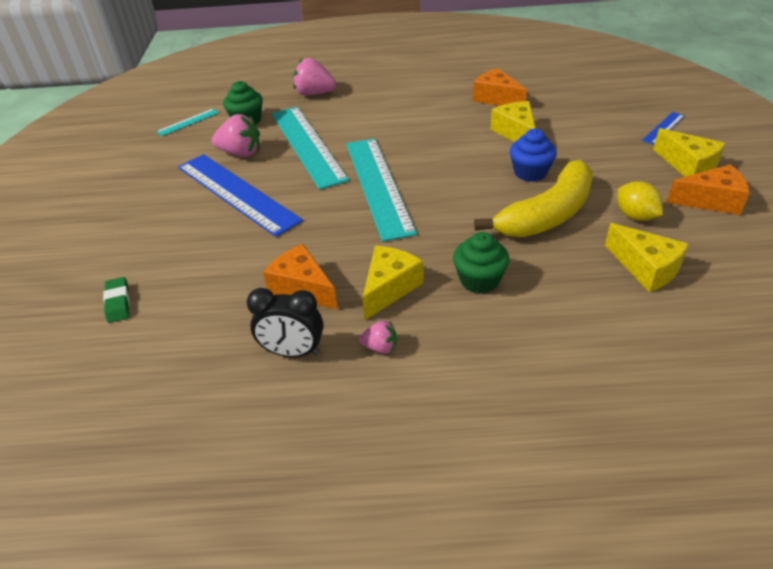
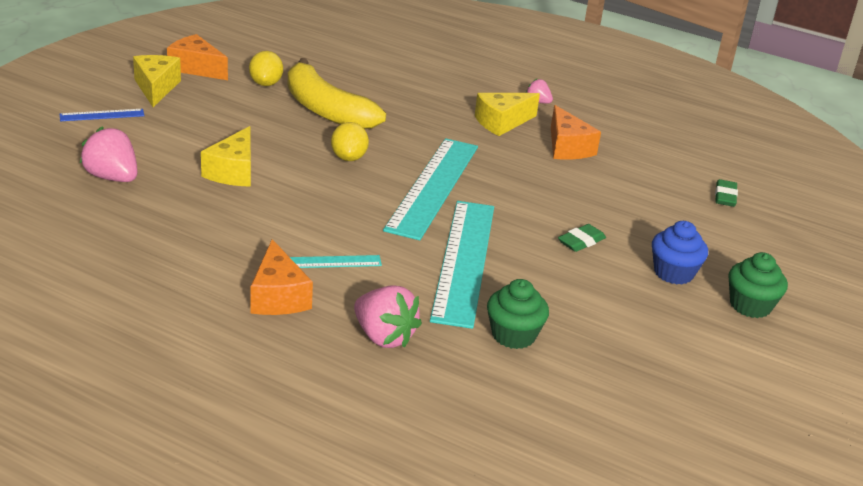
camera: 155 degrees left, 10 degrees down
(188, 122) = (600, 375): turquoise ruler -> turquoise ruler (333, 262)
(236, 193) = (581, 242): blue ruler -> green eraser
(241, 153) = (550, 287): pink strawberry -> pink strawberry (112, 178)
(293, 352) = (598, 121): black clock -> none
(464, 179) = (349, 158): none -> yellow lemon
(479, 280) = (433, 101): green cupcake -> green cupcake (750, 305)
(496, 98) = (181, 214): orange cheese -> orange cheese (278, 296)
(530, 172) = (285, 137): blue cupcake -> blue cupcake (673, 273)
(547, 215) = (326, 110): yellow banana -> yellow banana turned 120 degrees counterclockwise
(646, 268) = (316, 64): yellow cheese -> none

